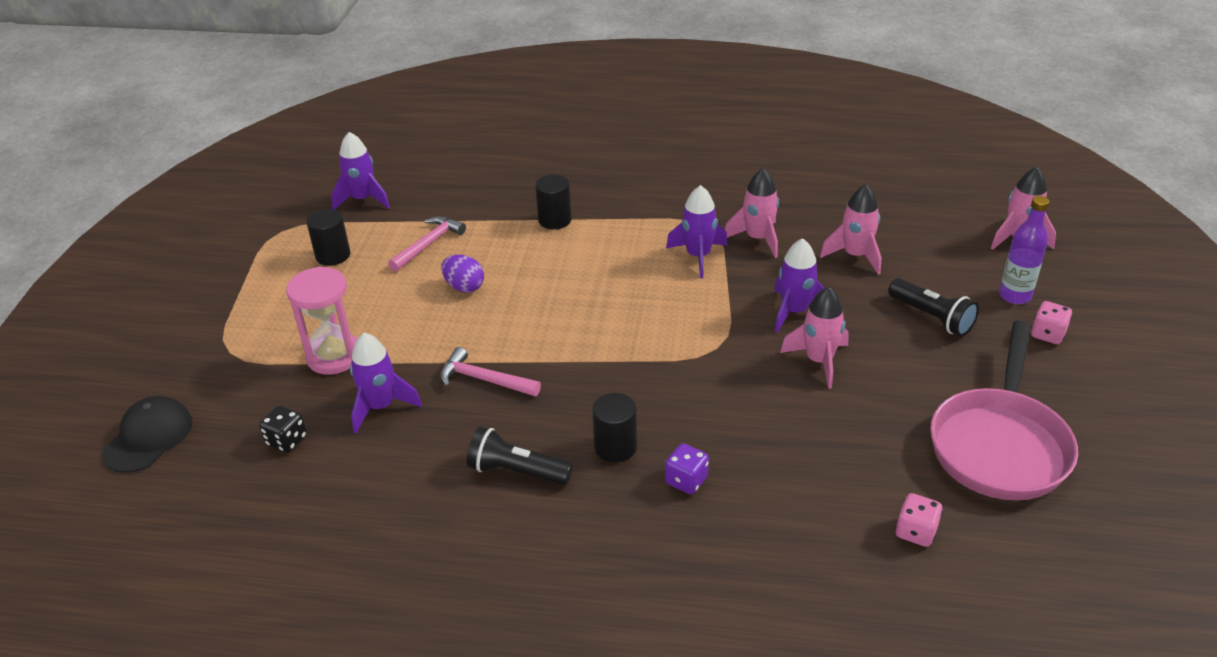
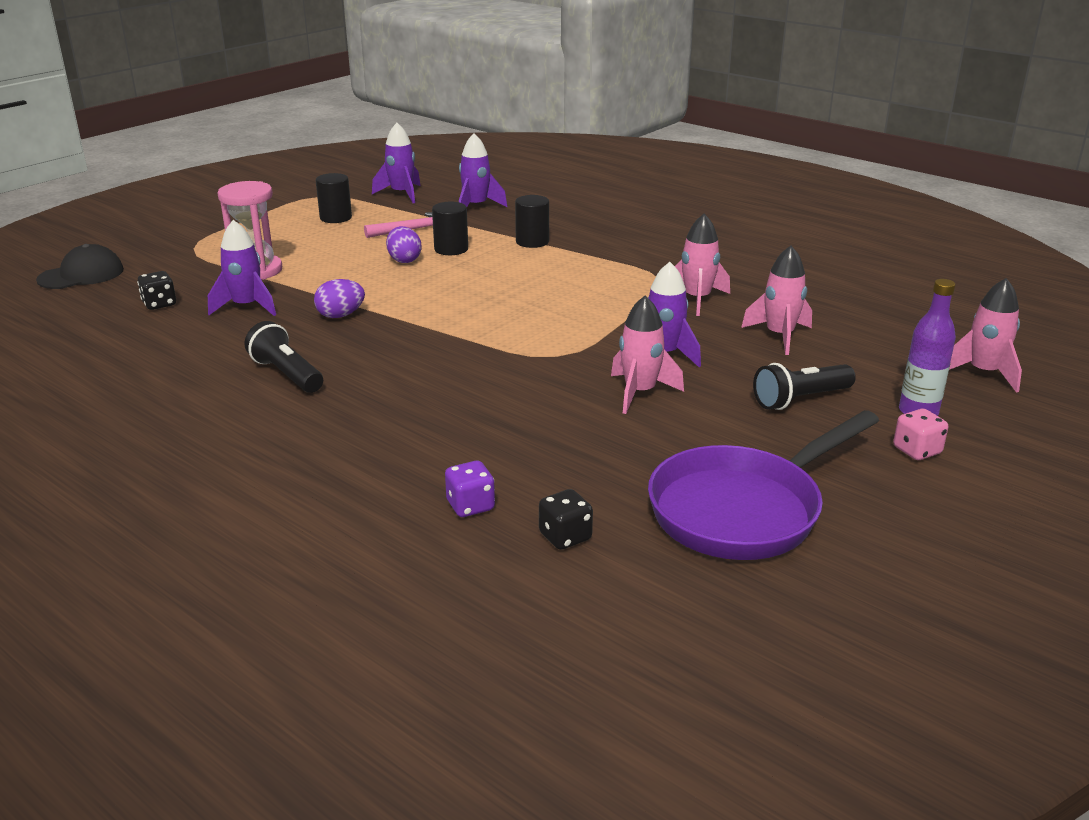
camera: 30 degrees right, 10 degrees down
(484, 380) = (340, 315): pink hammer -> purple egg
(615, 447) = (382, 386): black cylinder -> black cylinder (451, 249)
(686, 480) = (408, 426): purple dice -> purple dice (470, 506)
(698, 256) = (624, 295): purple rocket -> purple rocket (476, 206)
(915, 532) = (565, 537): pink dice -> black dice
(932, 317) = (800, 399): black flashlight -> black flashlight turned 75 degrees clockwise
(1000, 445) = (743, 510): pink pan -> purple pan

